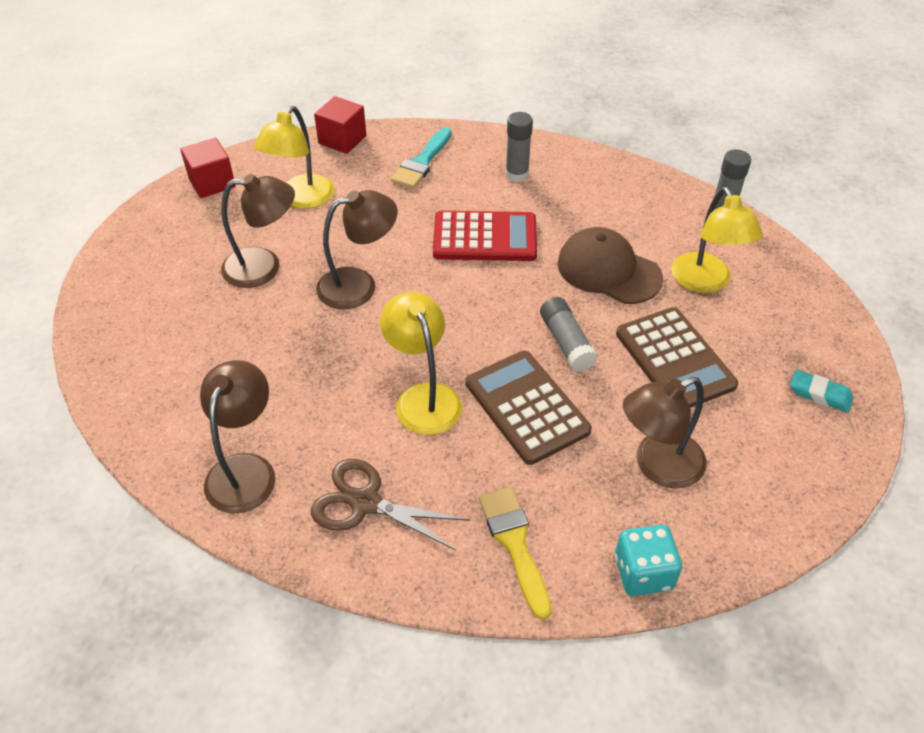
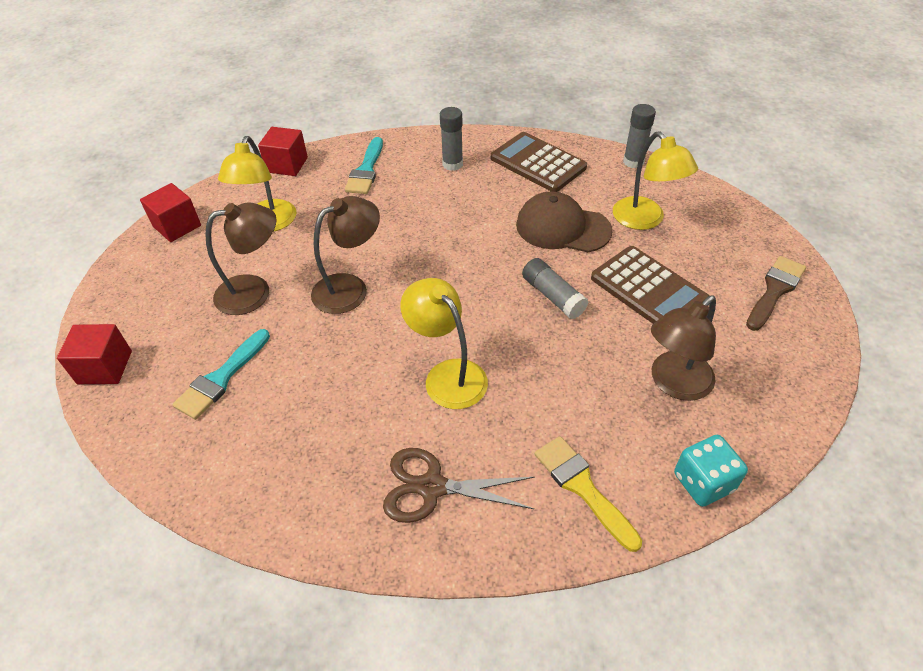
camera: 15 degrees left, 0 degrees up
(101, 309) = (105, 367): none -> red cube
(204, 346) = (221, 378): none -> turquoise brush
(245, 470) = (304, 487): brown lamp -> none
(485, 237) = (446, 222): red calculator -> none
(527, 407) = (542, 361): brown calculator -> brown calculator (538, 163)
(820, 394) = (775, 290): turquoise eraser -> brown brush

